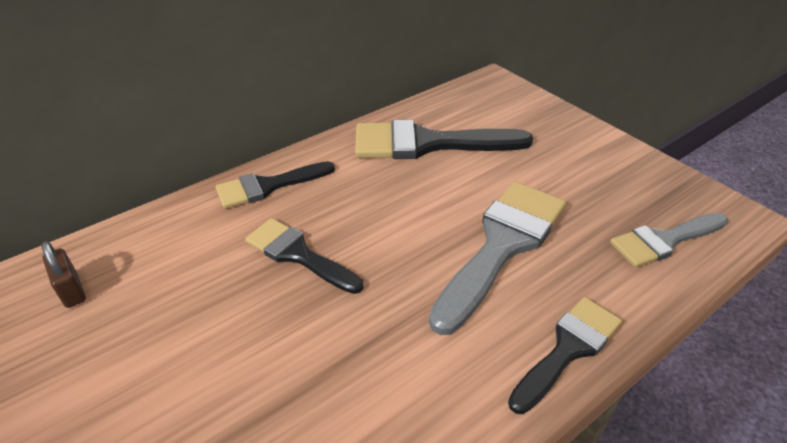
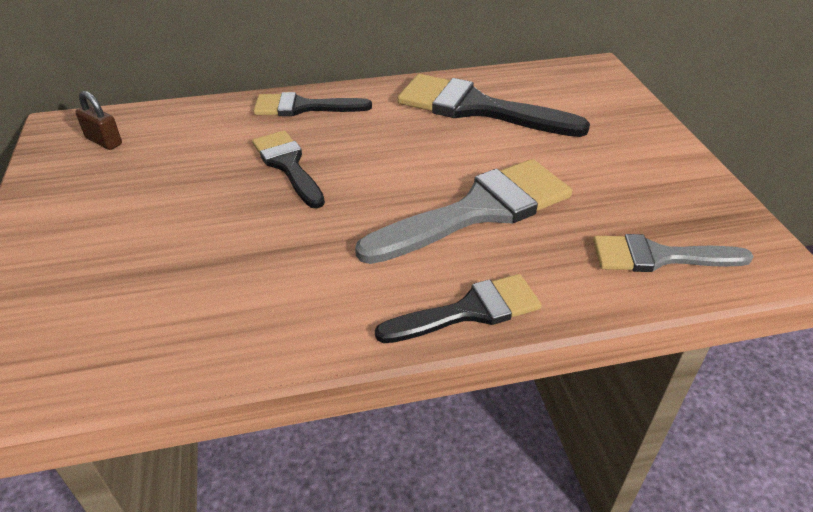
camera: 25 degrees right, 0 degrees up
(72, 290) = (104, 141): brown padlock -> brown padlock turned 45 degrees counterclockwise

